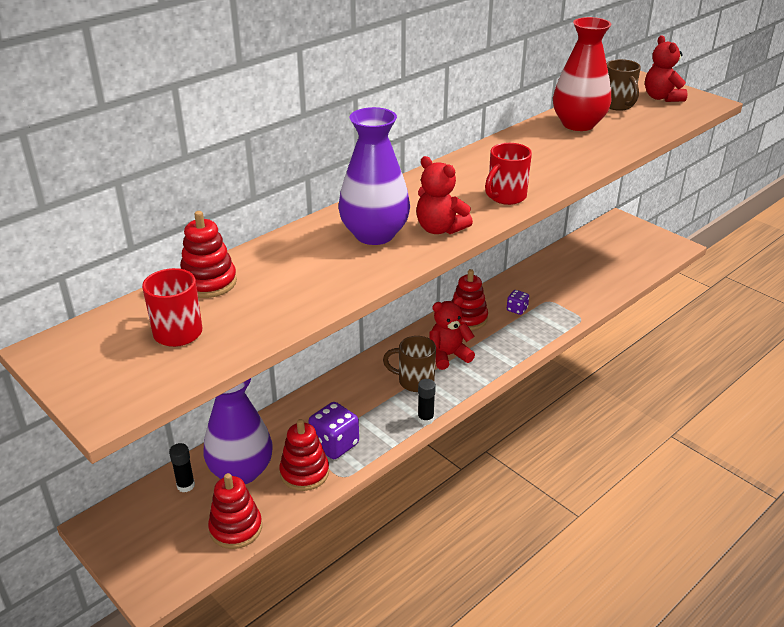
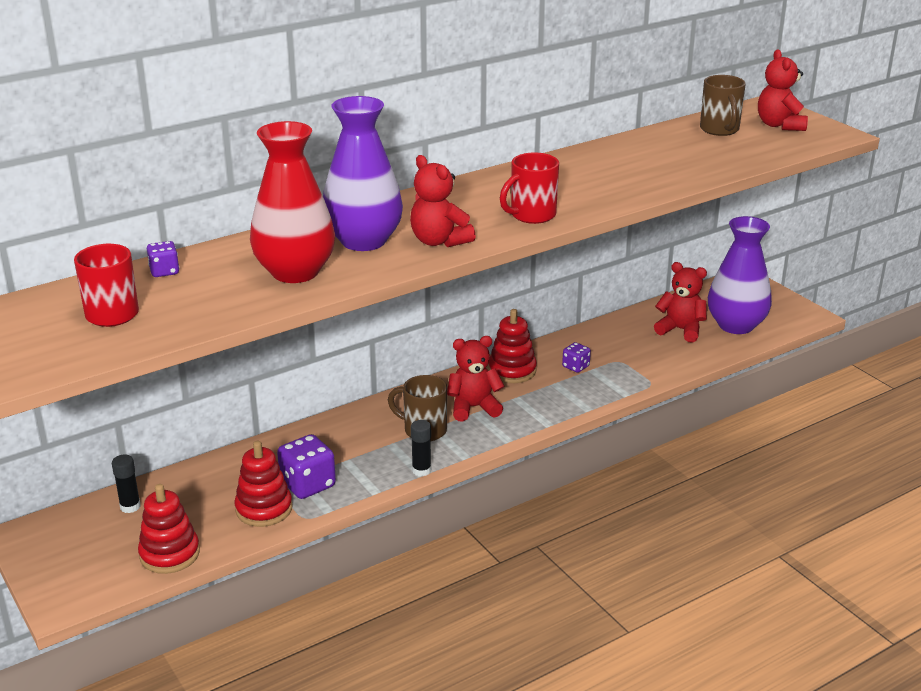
camera: 10 degrees right, 5 degrees down
(209, 282) = (164, 271): red stacking toy -> purple dice
(241, 471) = (195, 499): purple vase -> purple vase (736, 325)
(578, 124) = (659, 147): red vase -> red vase (295, 272)
(586, 268) = (680, 330): none -> red teddy bear

